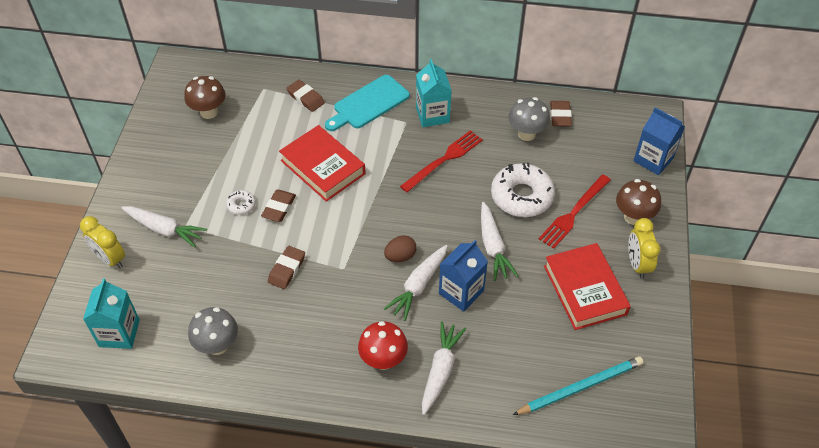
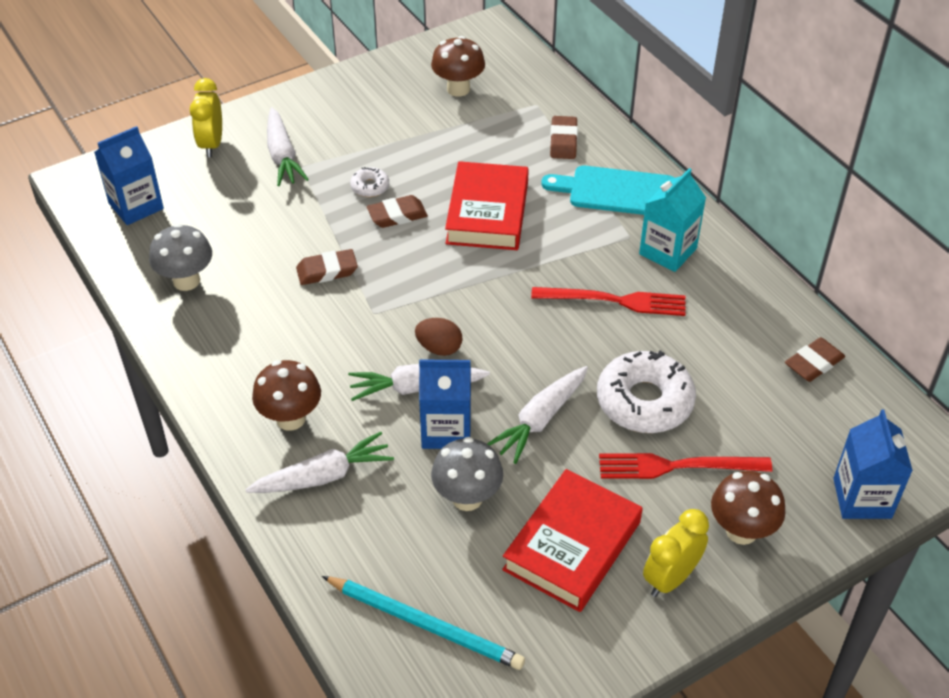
camera: 50 degrees right, 5 degrees down
(119, 333) = (136, 206): turquoise carton -> blue carton
(383, 360) = (290, 418): red mushroom -> brown mushroom
(526, 134) = (744, 349): grey mushroom -> grey mushroom (467, 498)

